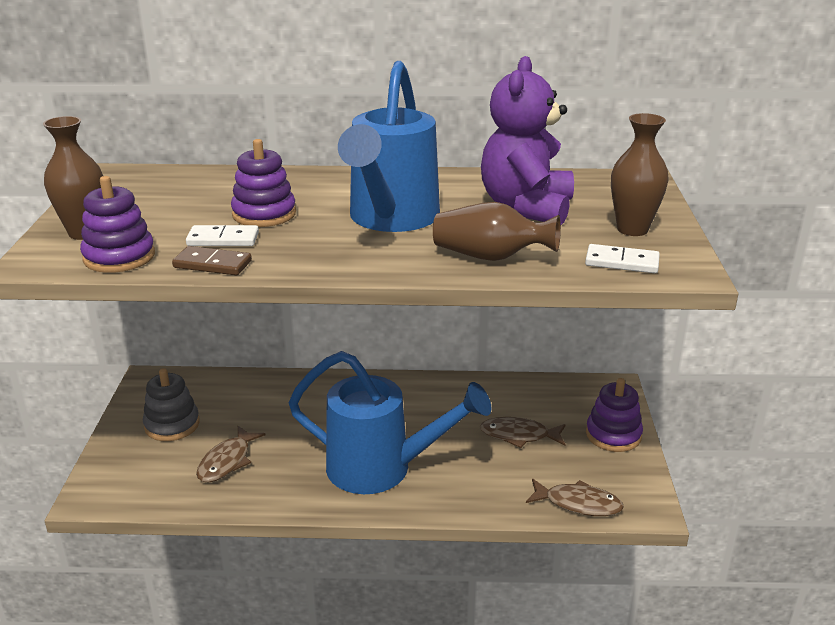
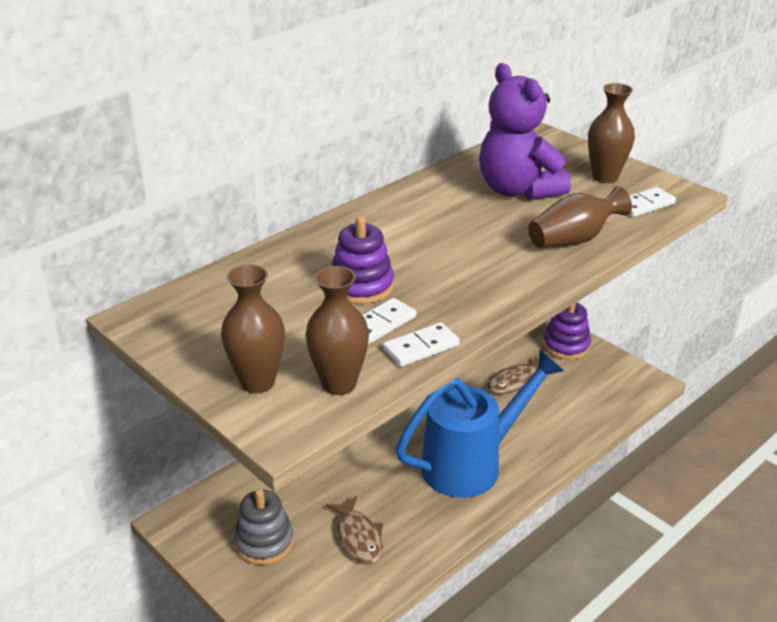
camera: 45 degrees left, 5 degrees up
(119, 257) = (339, 384): purple stacking toy -> brown vase
(212, 264) = (421, 347): brown domino -> white domino
(391, 219) = (456, 243): blue watering can -> none
(578, 504) = (612, 404): brown fish -> none

